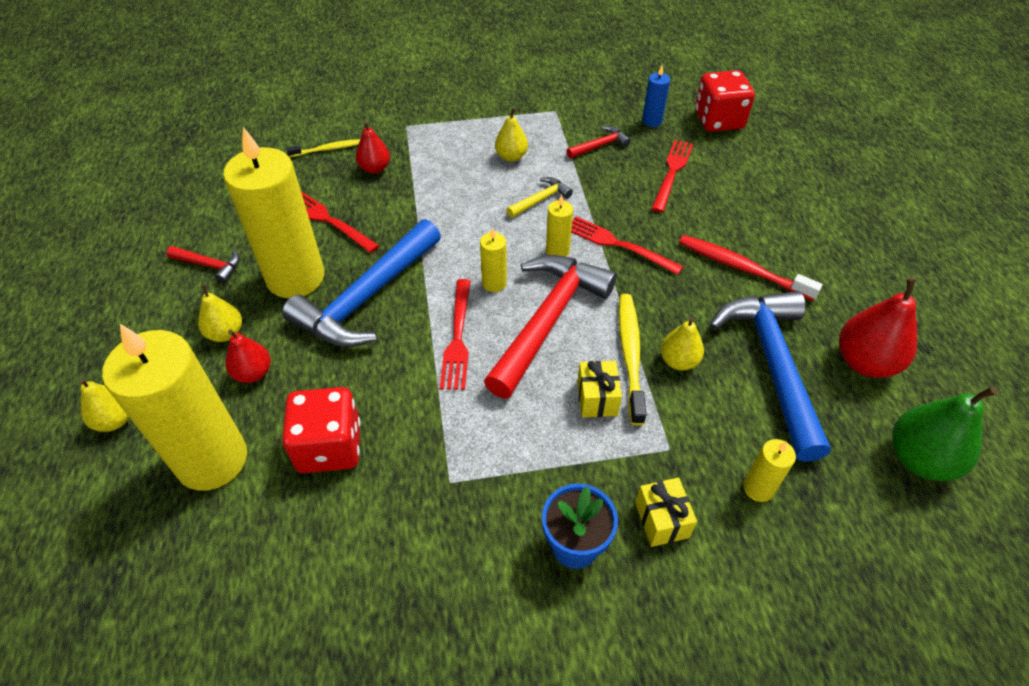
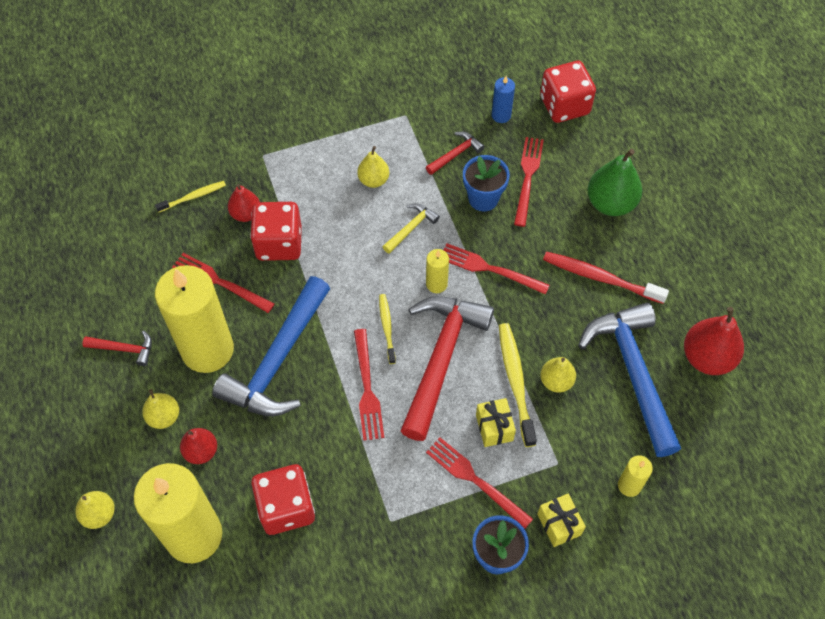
camera: 10 degrees left, 10 degrees up
(400, 196) = (279, 243): none -> red dice
(494, 283) = (387, 327): yellow candle -> yellow toothbrush
(564, 452) = (475, 480): none -> red fork
(622, 184) = (483, 198): none -> blue flower pot
(919, 459) = (750, 439): green pear -> green pear (610, 203)

